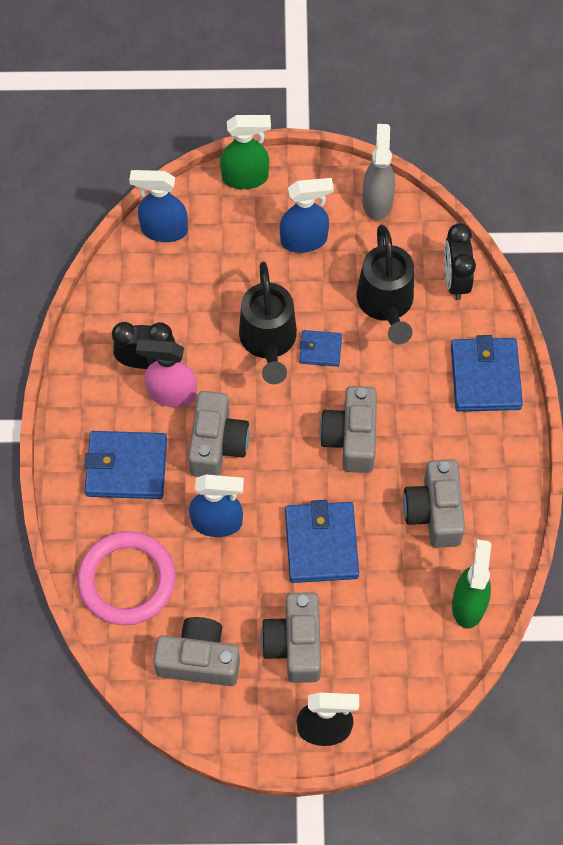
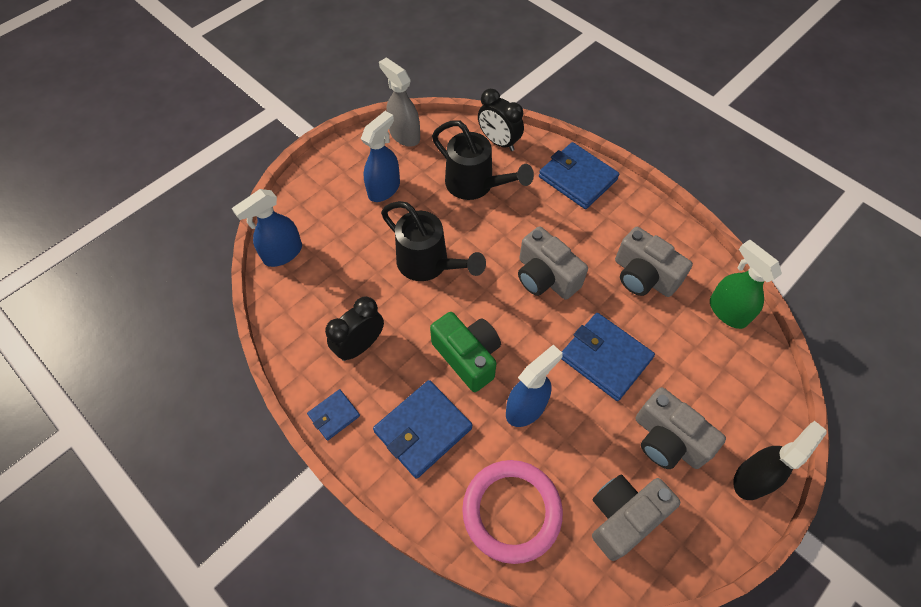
camera: 45 degrees left, 5 degrees down
(171, 393) = (400, 351): pink spray bottle -> none
(217, 444) = (468, 356): grey camera -> green camera
(245, 177) = (306, 182): green spray bottle -> none
(320, 350) = (466, 242): blue wallet -> blue wallet (334, 415)

